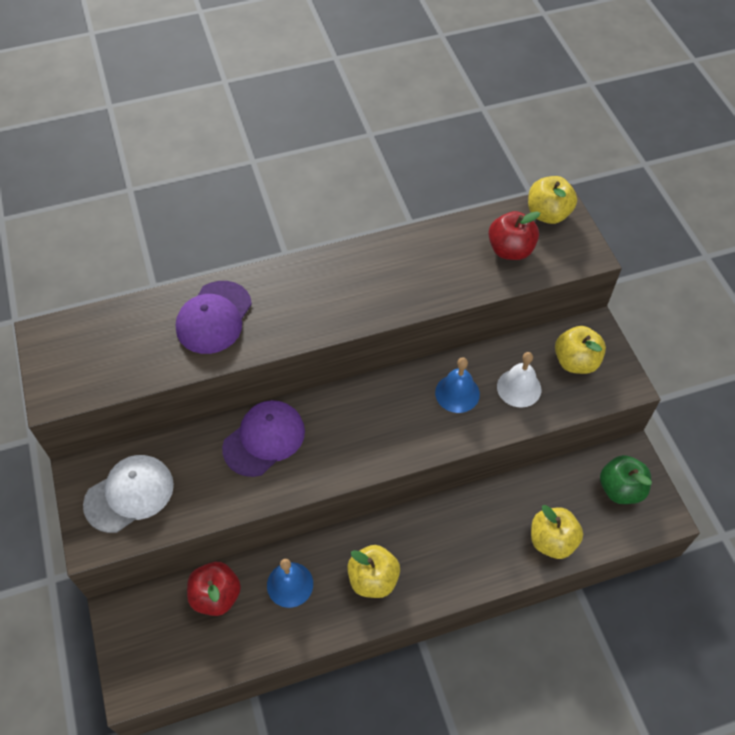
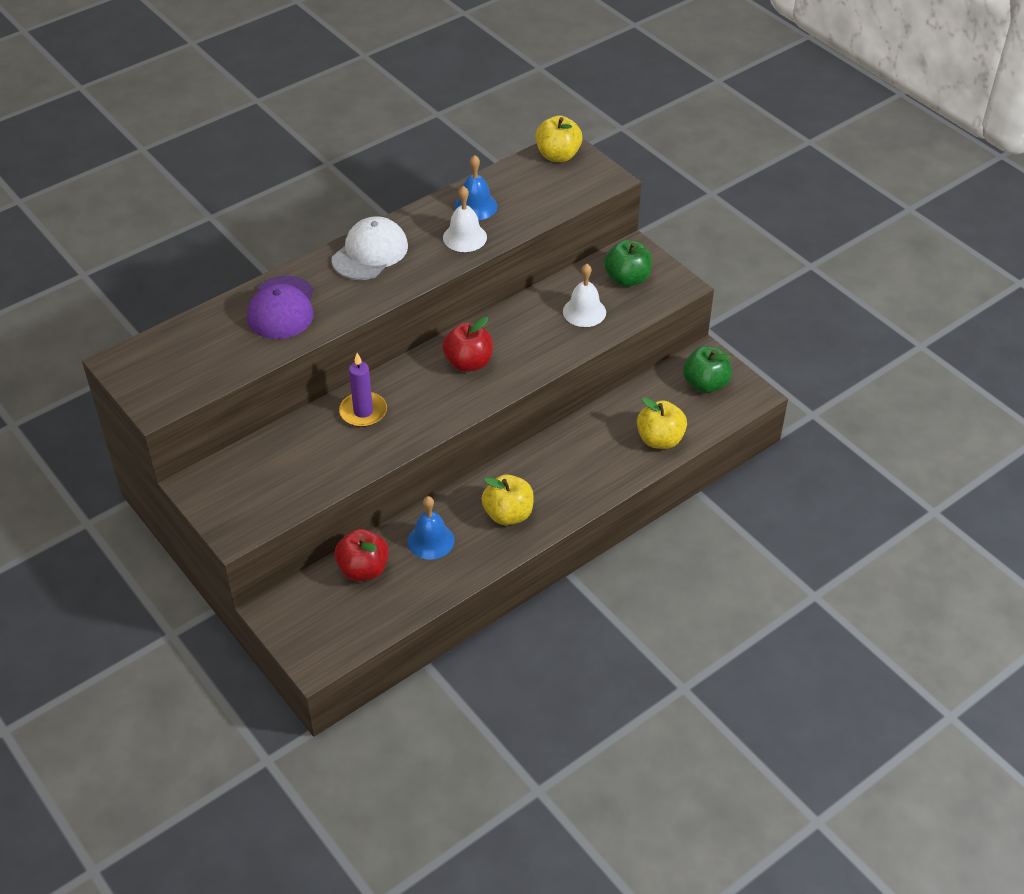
camera: 20 degrees left, 10 degrees down
(129, 494) = (252, 488): white cap -> white cap (370, 253)
(264, 439) = (363, 412): purple cap -> purple candle
(419, 285) = (464, 237): none -> white bell
(457, 393) = (529, 330): blue bell -> blue bell (475, 206)
(510, 250) = (536, 191): red apple -> red apple (468, 363)
(575, 361) = (627, 279): yellow apple -> green apple

